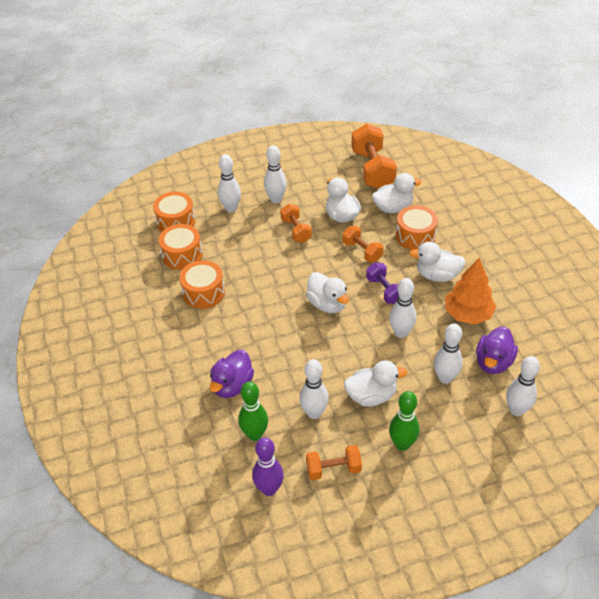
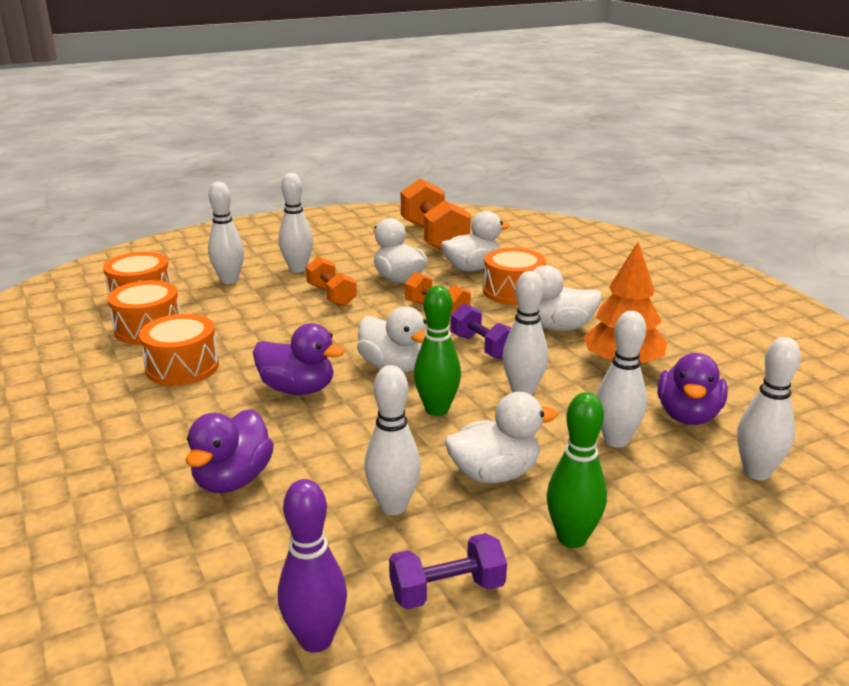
camera: 10 degrees left, 20 degrees down
(255, 434) = (280, 549): green bowling pin -> green bowling pin (437, 410)
(270, 318) = (298, 389): none -> purple duck
(333, 469) = (447, 591): orange dumbbell -> purple dumbbell

